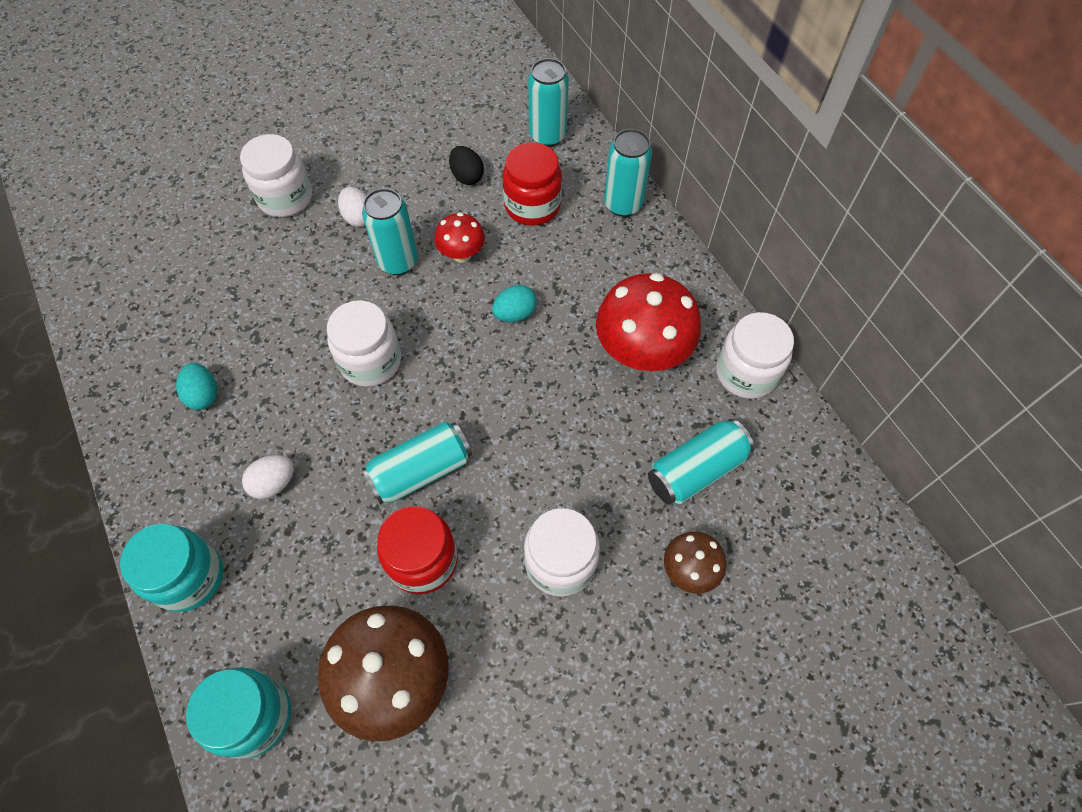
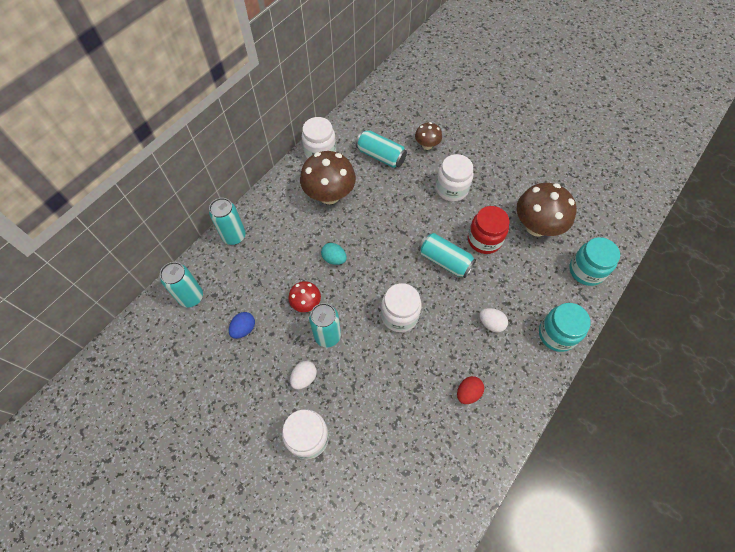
camera: 115 degrees left, 0 degrees up
(203, 395) = (468, 393): turquoise egg -> red egg
(467, 176) = (244, 329): black egg -> blue egg
(532, 206) = (253, 282): red jar -> none
(642, 352) = (329, 195): red mushroom -> brown mushroom

